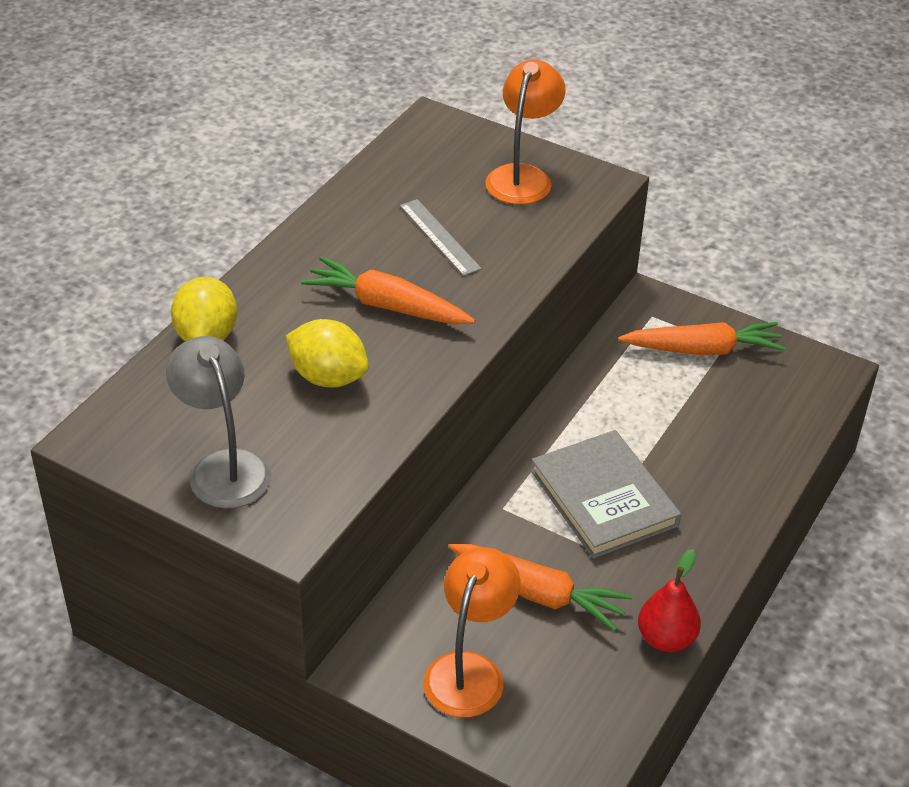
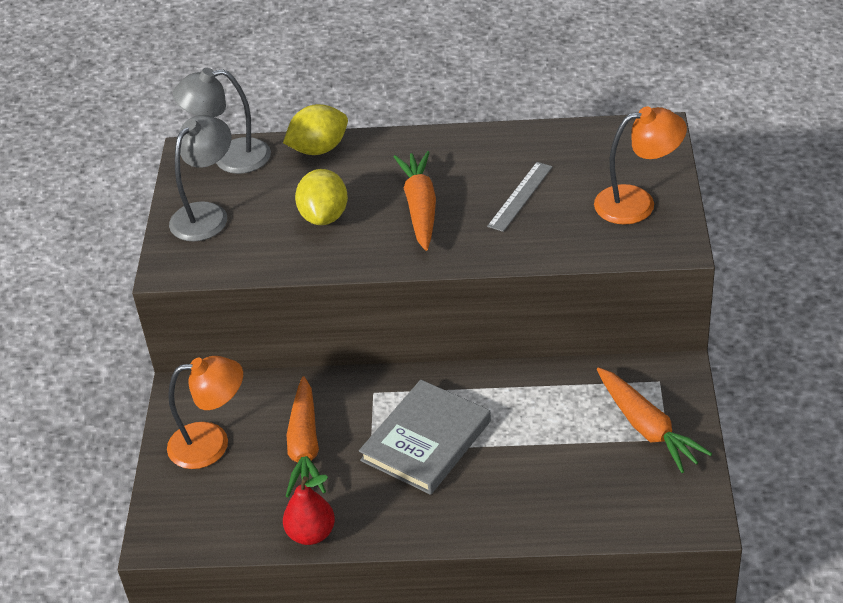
camera: 65 degrees right, 0 degrees up
(140, 410) = (230, 158): none -> grey lamp

